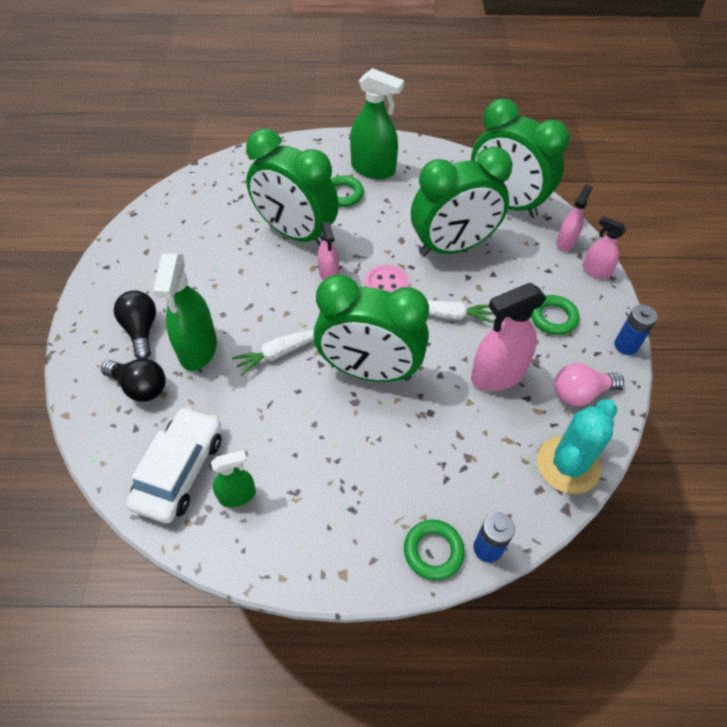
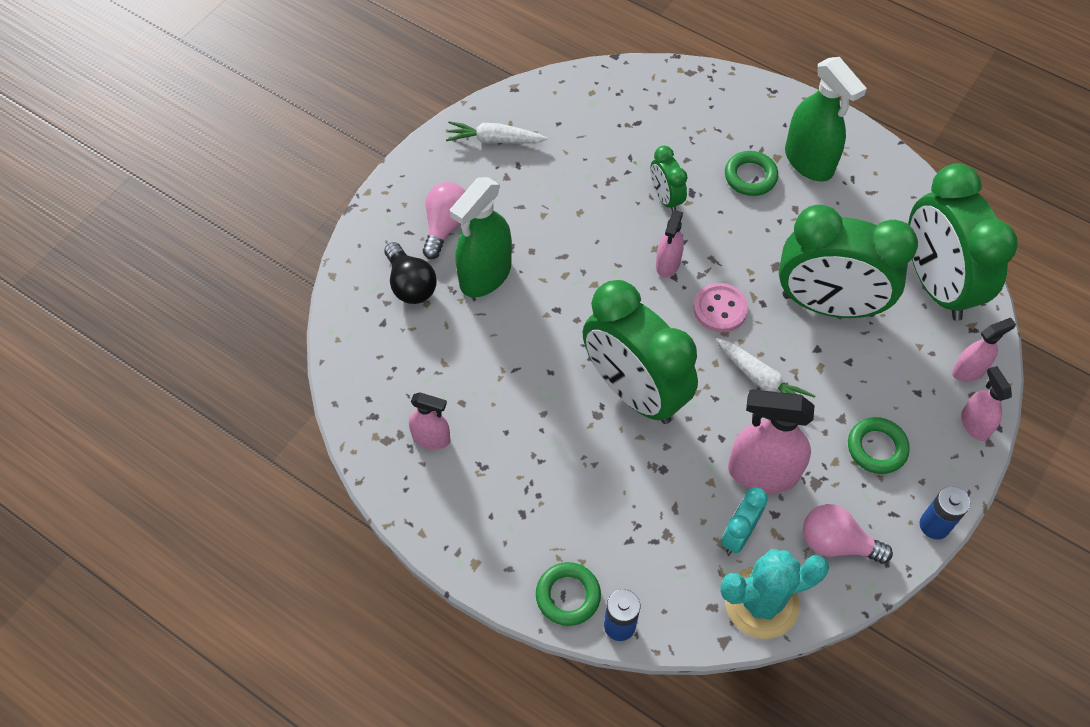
camera: 35 degrees right, 5 degrees up
(141, 330) = (445, 226): black light bulb -> pink light bulb
(180, 470) = (397, 385): white car -> none
(237, 495) = (431, 438): green spray bottle -> pink spray bottle
(279, 353) = (558, 323): white carrot -> white carrot (494, 140)
(296, 233) = (665, 198): green clock -> green clock, size x0.45
(515, 427) = (738, 535): none -> turquoise clock

